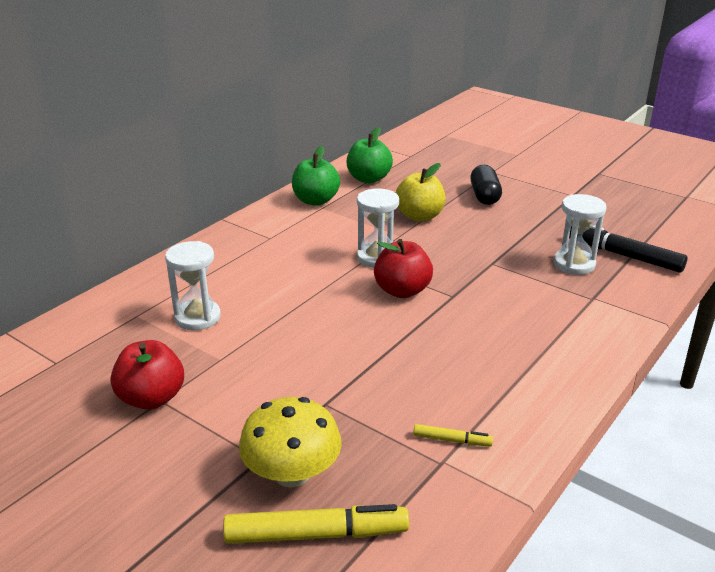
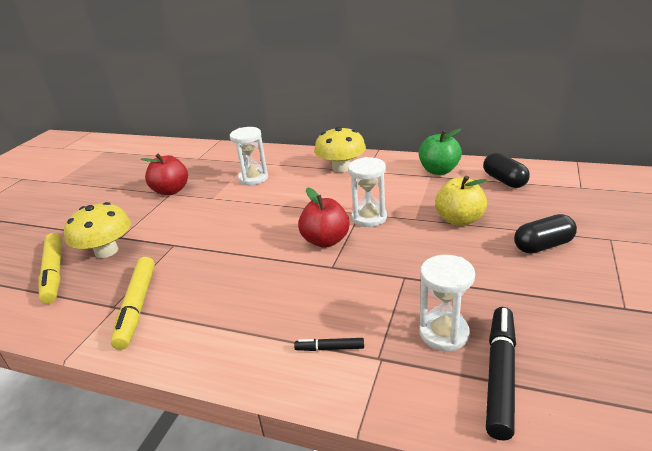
camera: 75 degrees right, 0 degrees up
(243, 250) = (341, 168): none -> yellow mushroom
(369, 179) = (504, 180): green apple -> black capsule
(451, 440) = (137, 306): yellow marker -> yellow marker, size x2.03
(573, 318) = (330, 348): none -> black marker

